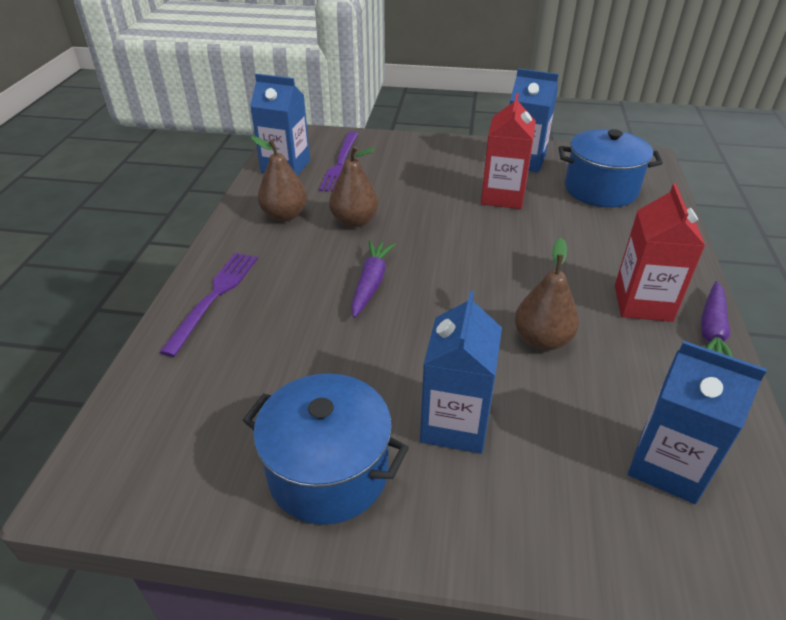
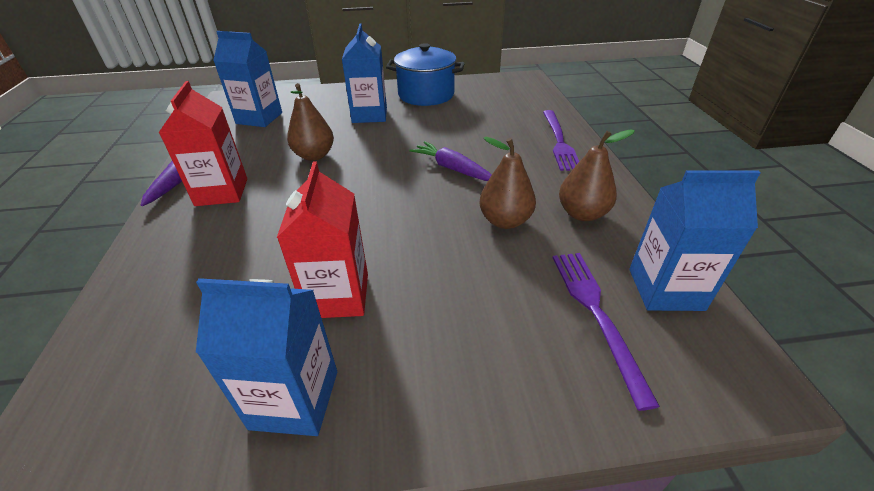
camera: 165 degrees right, 0 degrees up
(371, 283) = (452, 168): purple carrot -> purple carrot turned 135 degrees clockwise
(600, 189) = (182, 344): blue pot -> none

